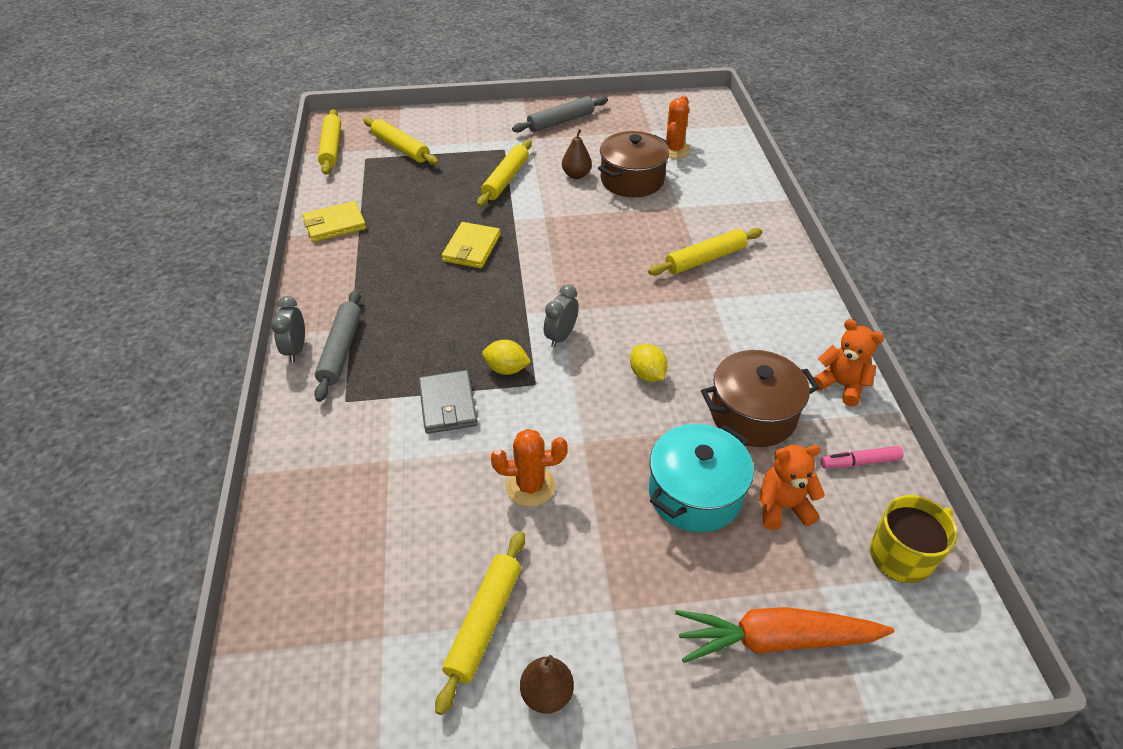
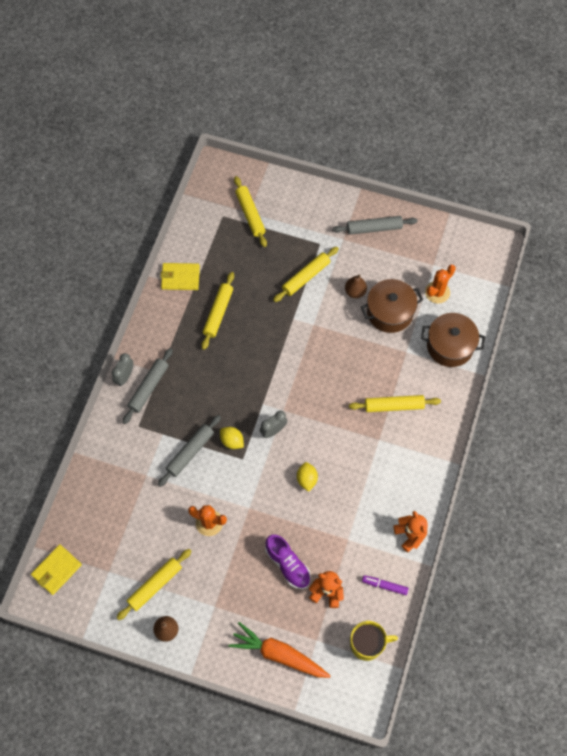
camera: 25 degrees right, 20 degrees up
(331, 148) = (204, 195): yellow rolling pin -> yellow rolling pin (218, 313)
(448, 404) = (190, 452): grey wallet -> grey rolling pin
(472, 248) = (255, 335): yellow wallet -> yellow wallet (56, 570)
(694, 494) = (288, 564): turquoise pot -> purple shoe
(753, 414) = (348, 531): brown pot -> brown pot (450, 346)
(859, 462) = (384, 586): pink marker -> purple marker

